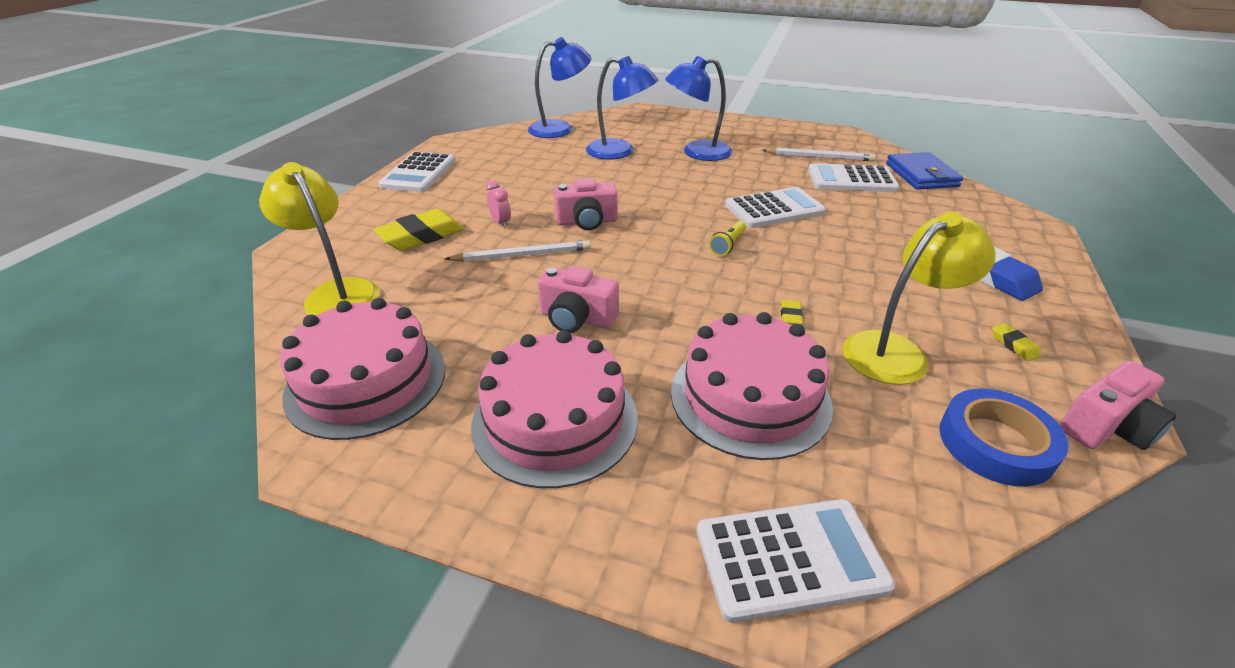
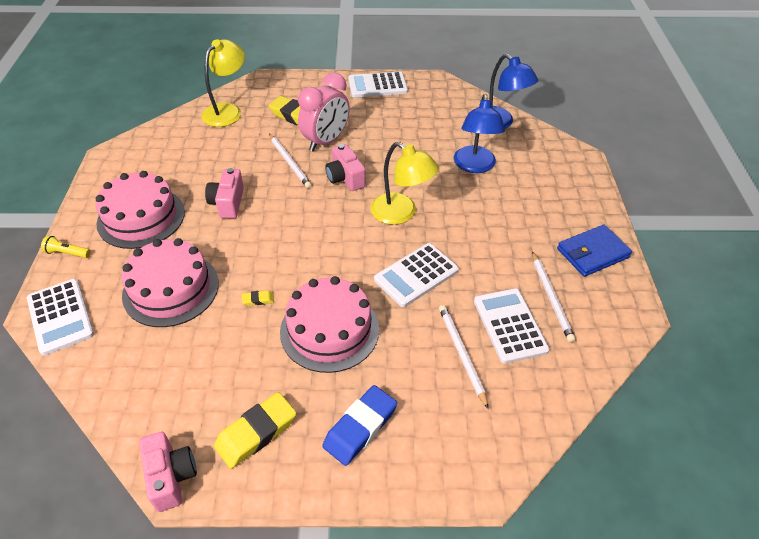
camera: 70 degrees right, 10 degrees up
(366, 381) = (159, 148): pink cake -> pink cake (329, 330)
(501, 223) = (326, 141): pink clock -> pink clock, size x2.39
(697, 152) = (504, 211): blue lamp -> none
(728, 245) = (342, 255): yellow flashlight -> yellow flashlight (67, 253)
(774, 209) = (416, 275): white calculator -> white calculator turned 90 degrees clockwise
(887, 207) = (461, 355): none -> white pencil
(896, 351) = (231, 359): yellow lamp -> yellow lamp (401, 213)
(921, 175) = (558, 385): blue wallet -> blue wallet (592, 253)
(996, 443) = (147, 409): blue tape -> none
(1014, 345) = (256, 433): yellow eraser -> yellow eraser, size x2.22
(1106, 427) = (171, 476): pink camera -> pink camera turned 150 degrees counterclockwise

